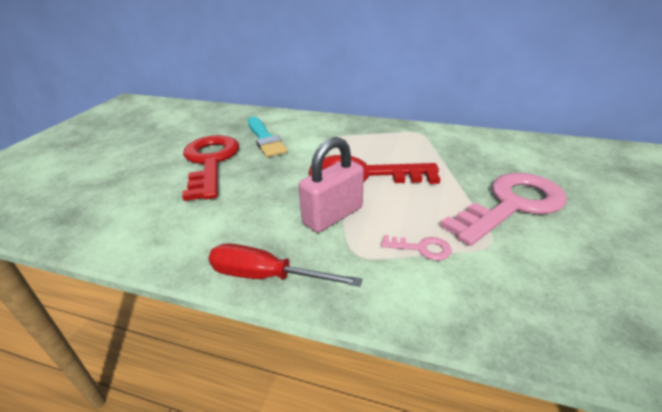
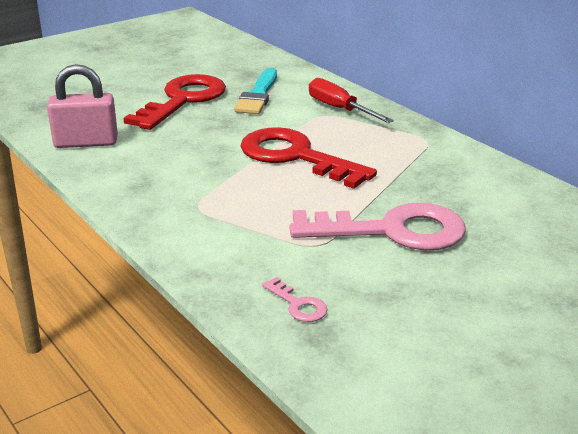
camera: 35 degrees right, 5 degrees down
(266, 276) = (118, 193): red screwdriver -> red screwdriver (339, 109)
(333, 216) = (221, 177): pink padlock -> pink padlock (86, 143)
(422, 248) = (253, 224): pink key -> pink key (298, 305)

